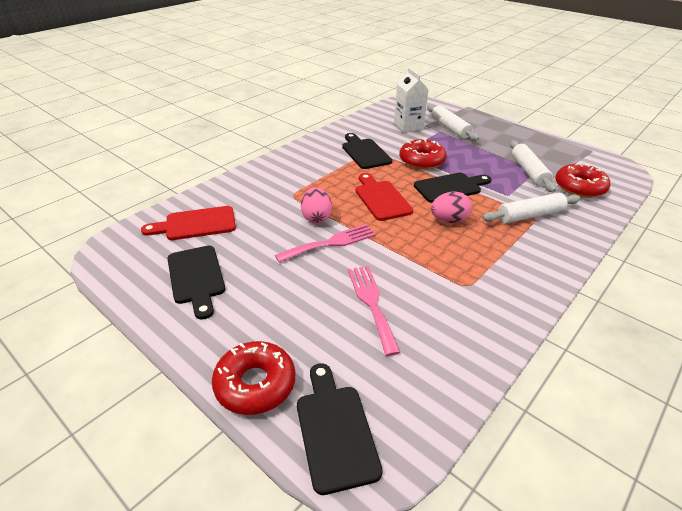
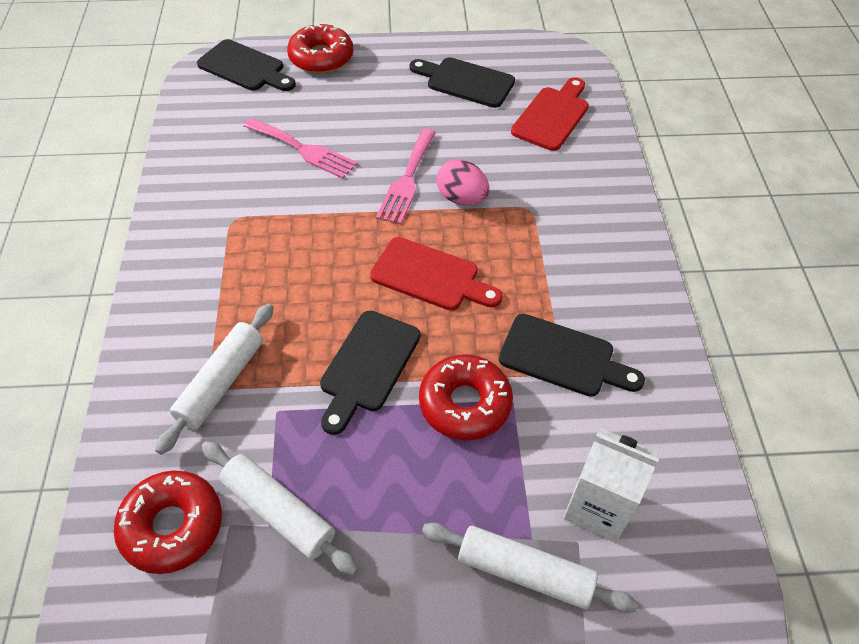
camera: 135 degrees right, 15 degrees up
(448, 220) = (318, 297): pink egg -> none

